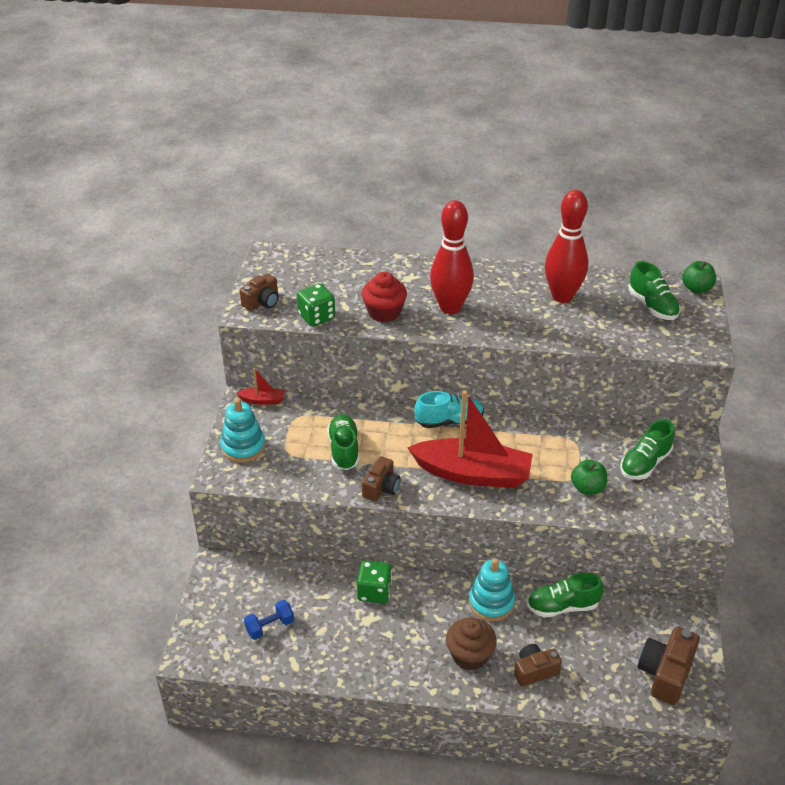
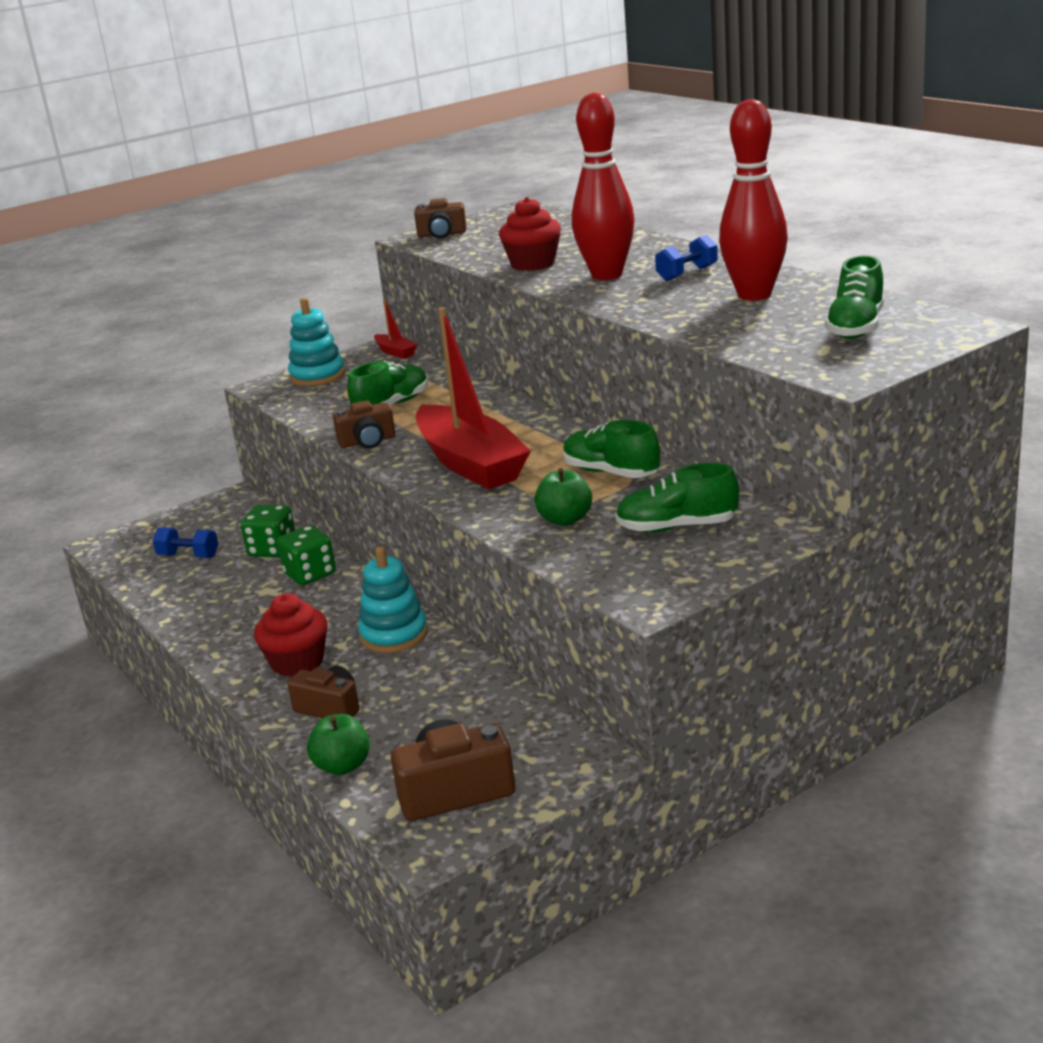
camera: 50 degrees right, 15 degrees down
(316, 317) = (465, 253): green dice -> green dice (272, 549)
(449, 421) = (530, 419): turquoise shoe -> none
(469, 655) = (297, 662): brown cupcake -> red cupcake
(495, 289) = (687, 273): none -> blue dumbbell
(562, 606) = (456, 675): green shoe -> green shoe (611, 472)
(696, 288) = (958, 328): green apple -> green apple (342, 766)

